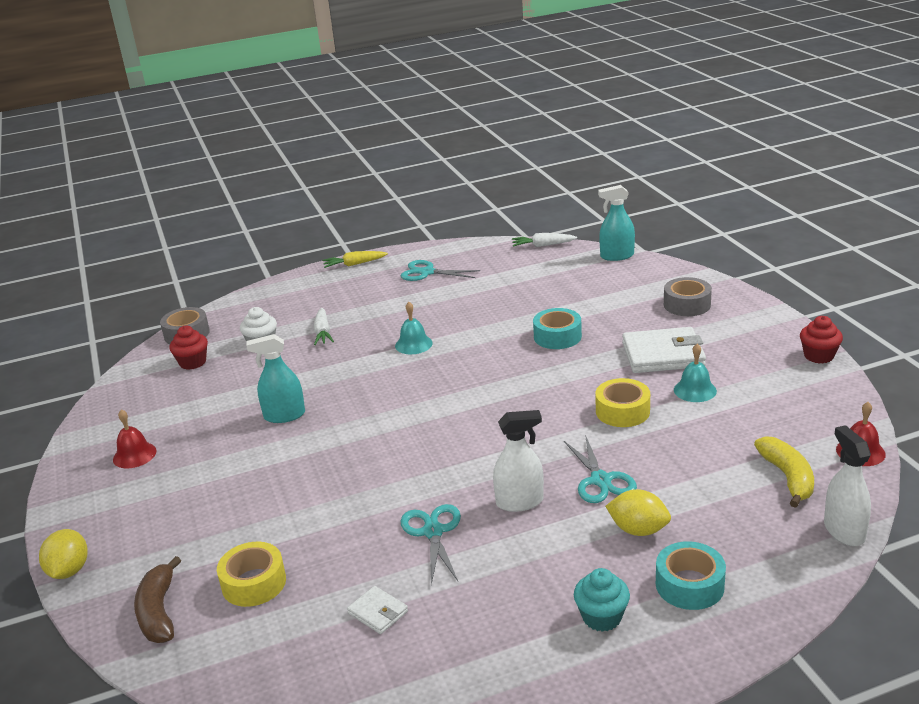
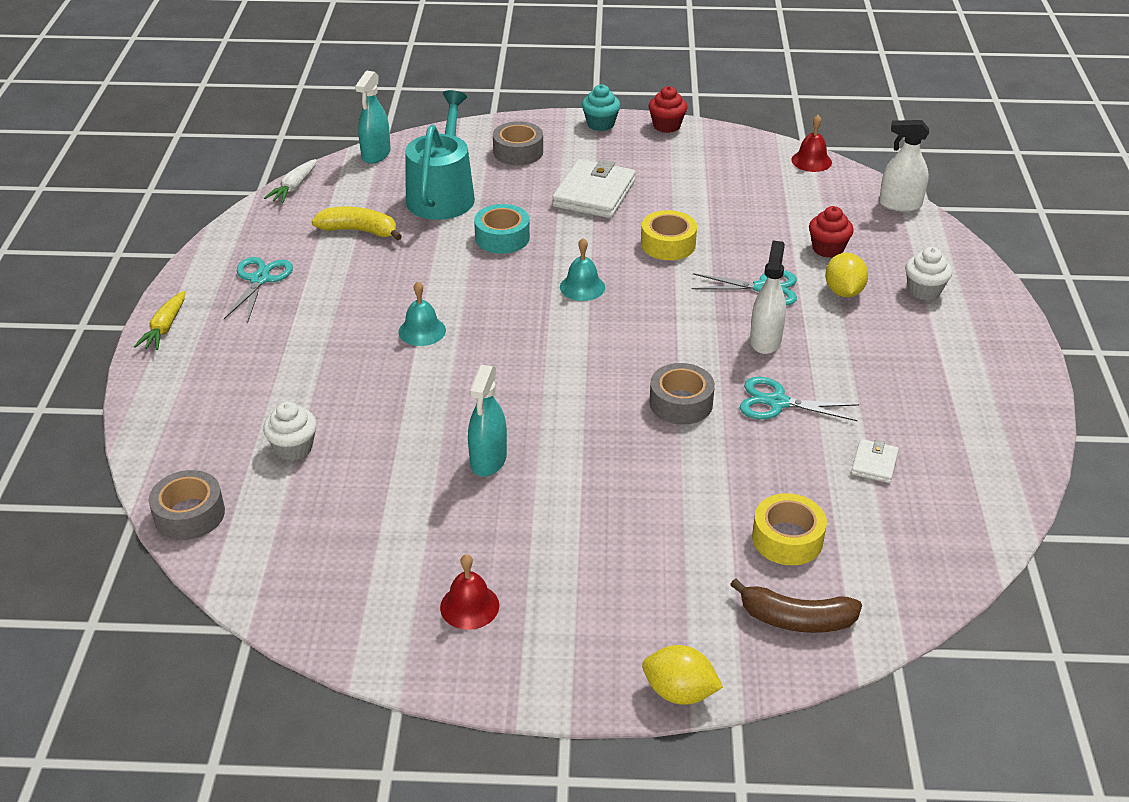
camera: 70 degrees left, 10 degrees up
(193, 362) = (280, 520): red cupcake -> red cupcake (827, 249)
(323, 332) = (321, 392): white carrot -> none
(378, 612) = (874, 463): white wallet -> white wallet turned 45 degrees counterclockwise
(400, 480) = (681, 403): none -> grey tape
(427, 272) = (260, 279): turquoise scissors -> turquoise scissors turned 150 degrees clockwise
(591, 296) = (442, 194): none -> turquoise watering can
(601, 617) = (940, 343): turquoise cupcake -> turquoise cupcake (600, 124)
(638, 530) = (843, 292): yellow lemon -> yellow lemon turned 45 degrees counterclockwise
(689, 585) = (924, 290): turquoise tape -> white cupcake
(695, 390) = (666, 198): turquoise bell -> turquoise bell (582, 287)
(787, 477) = (821, 202): yellow banana -> yellow banana (359, 231)

